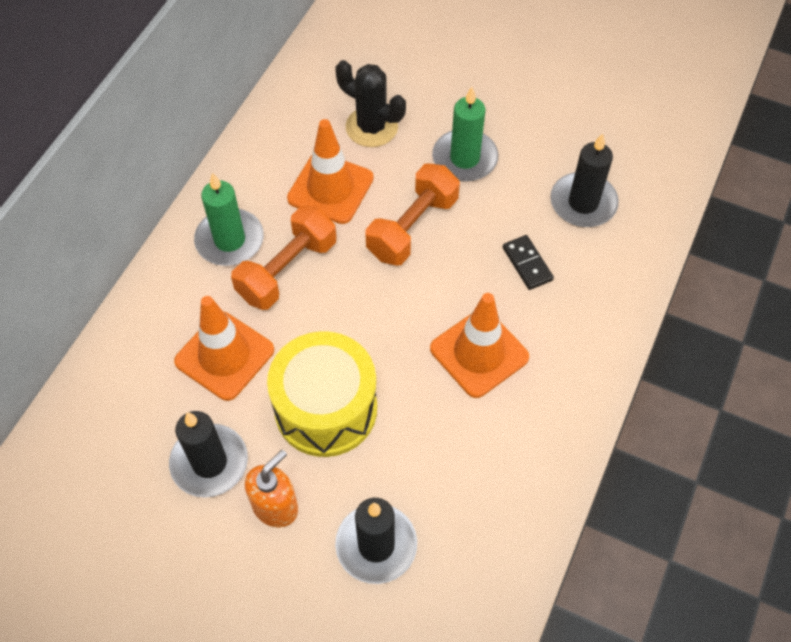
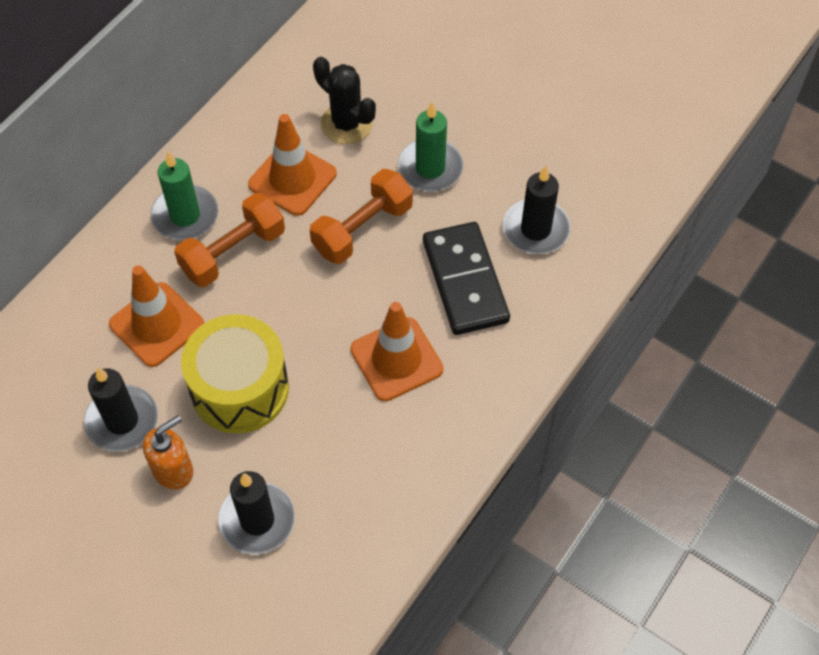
camera: 10 degrees right, 0 degrees up
(527, 264) = (465, 281): black domino -> black domino, size x2.09

